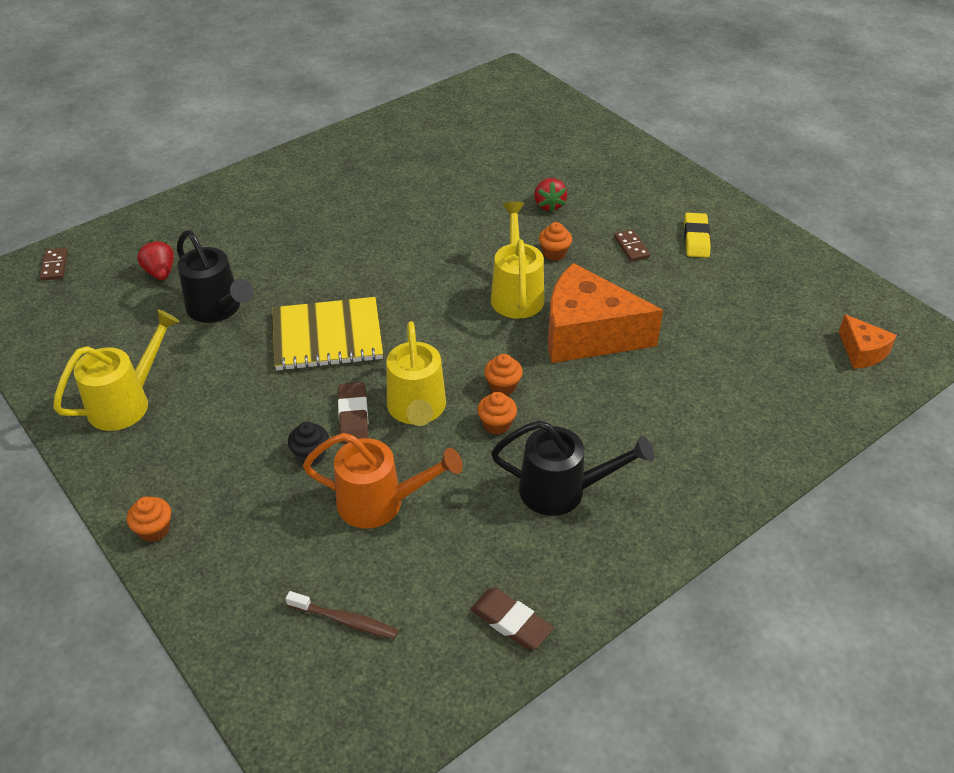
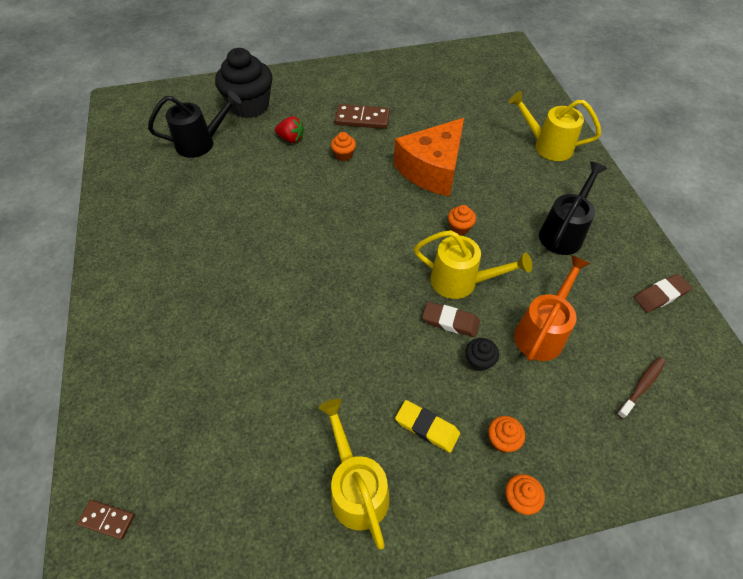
camera: 65 degrees left, 10 degrees up
(160, 272) = (190, 416): red strawberry -> none
(218, 309) = (273, 381): black watering can -> black watering can (201, 143)
(327, 336) = (354, 311): yellow notebook -> none
(496, 424) = (493, 243): orange cupcake -> orange cupcake (502, 440)
(516, 293) = (373, 188): yellow watering can -> yellow watering can (547, 146)
(577, 156) = (250, 106): none -> black cupcake
(631, 247) = (362, 119): brown domino -> brown domino, size x1.73
(696, 238) = (373, 89): yellow eraser -> yellow eraser (427, 427)
(862, 352) = (504, 71): orange cheese -> none

